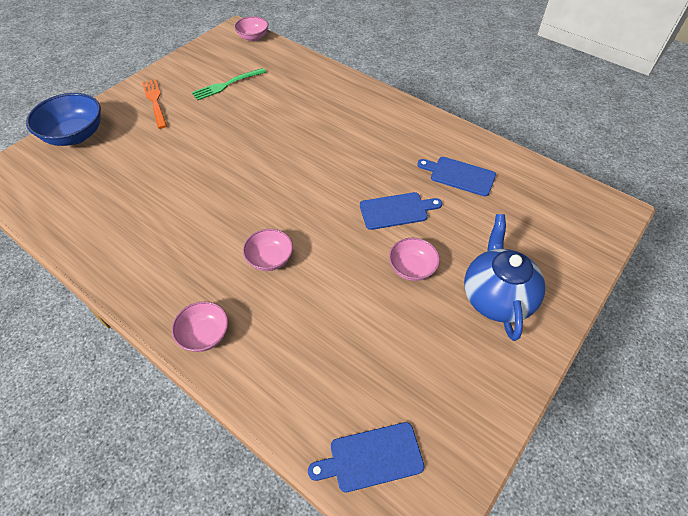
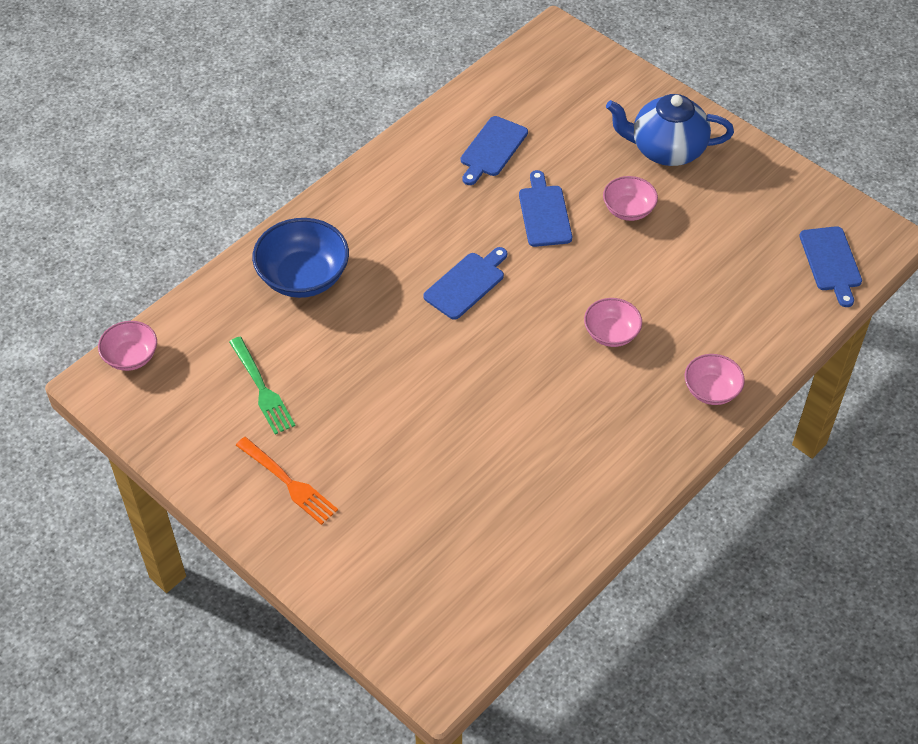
camera: 85 degrees left, 0 degrees up
(75, 135) = (357, 582): blue bowl -> blue bowl (303, 277)
(155, 101) = (288, 482): orange fork -> orange fork turned 120 degrees counterclockwise
(317, 169) = (466, 284): none -> blue cutting board

